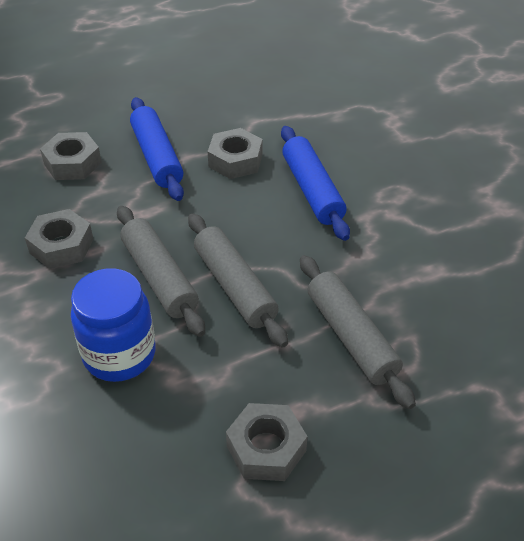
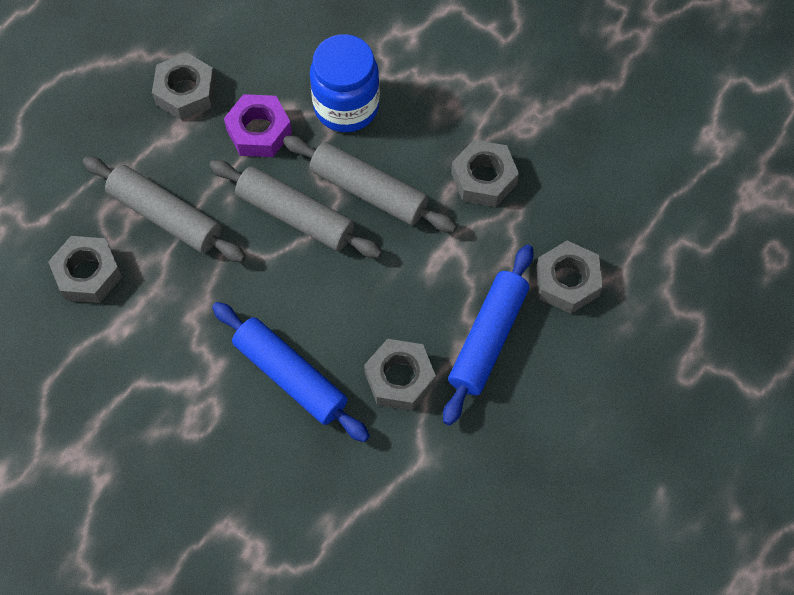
camera: 150 degrees right, 20 degrees up
(157, 157) = (487, 338): blue rolling pin -> blue rolling pin turned 75 degrees clockwise
(217, 371) = (259, 131): none -> purple nut
(446, 321) = (88, 274): none -> grey nut

